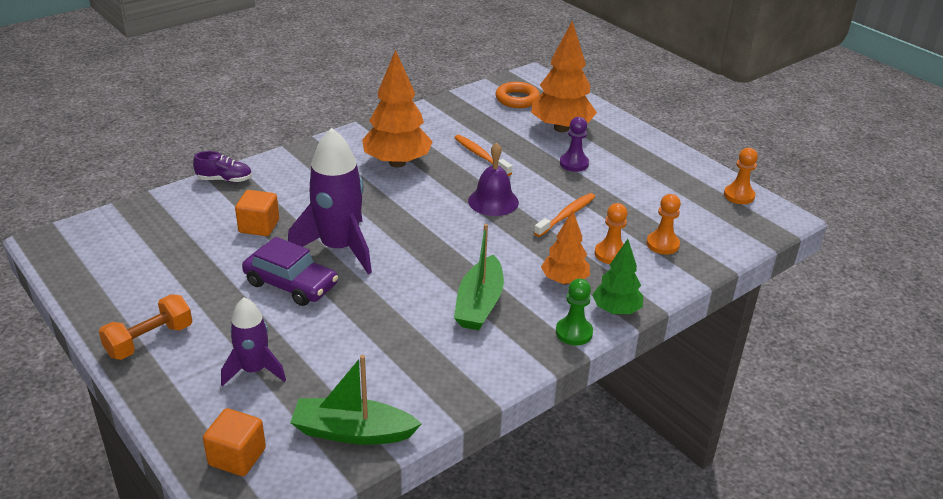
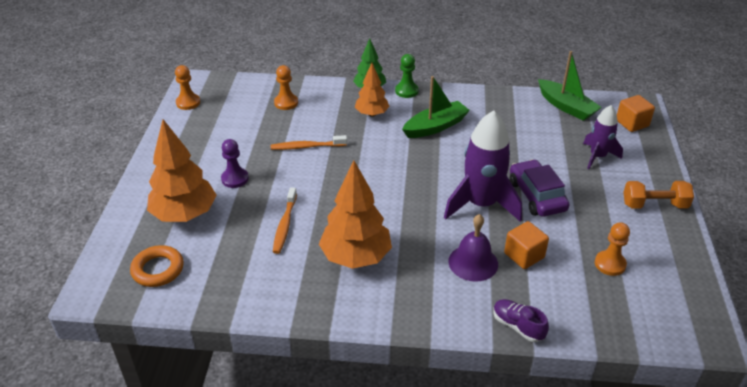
camera: 135 degrees left, 5 degrees up
(493, 201) = (335, 182): purple bell -> purple bell (473, 262)
(611, 254) = (323, 113): orange pawn -> orange pawn (610, 264)

